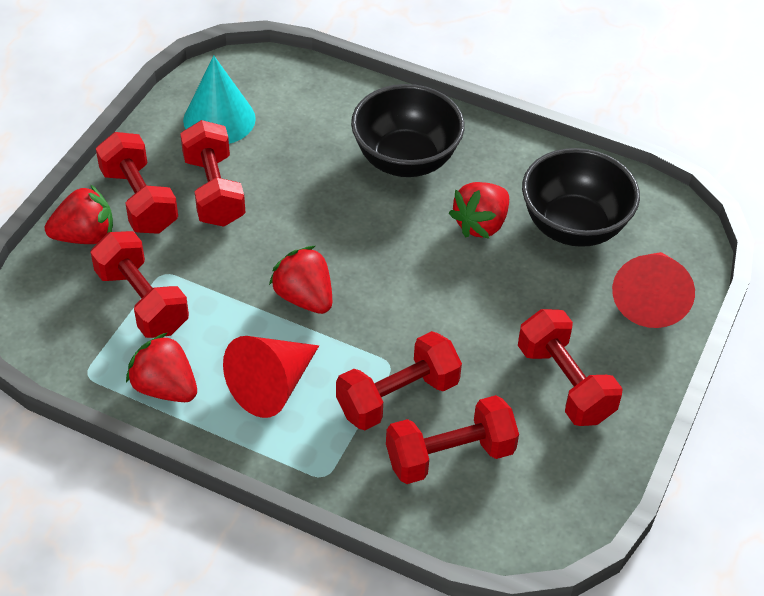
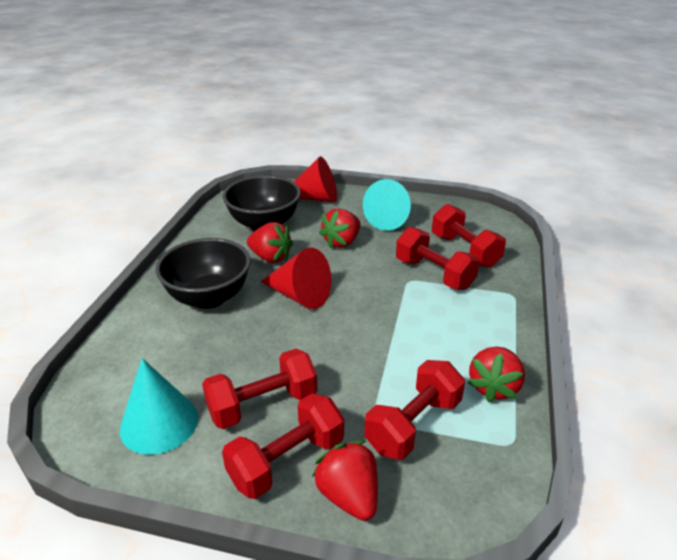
camera: 100 degrees left, 15 degrees down
(272, 385) = (457, 329): red cone -> red cone (299, 295)
(304, 297) = (368, 327): red strawberry -> red strawberry (342, 242)
(565, 383) = (390, 219): red dumbbell -> turquoise cone

